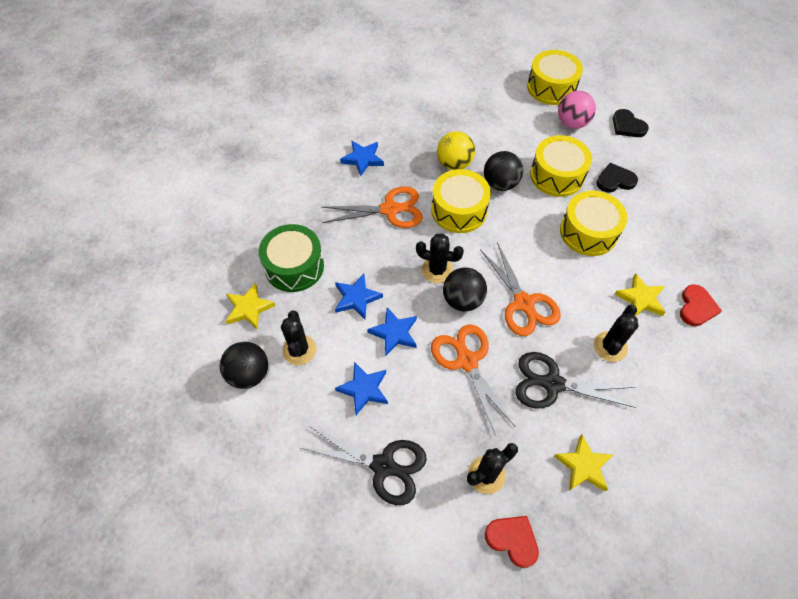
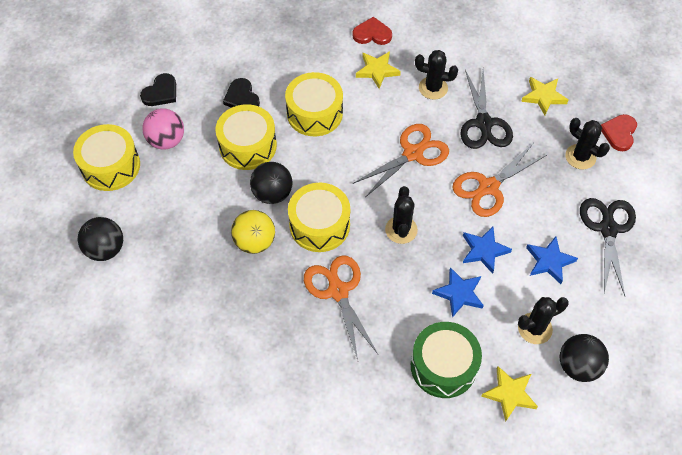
camera: 105 degrees left, 0 degrees up
(363, 159) = (271, 339): blue star -> none
(462, 300) = (427, 202): black ball -> black ball (105, 249)

